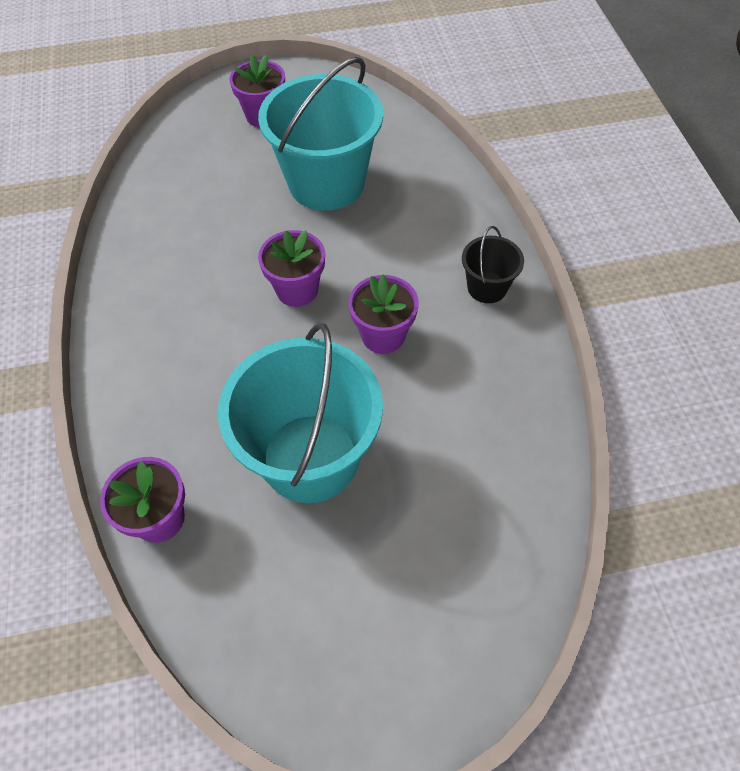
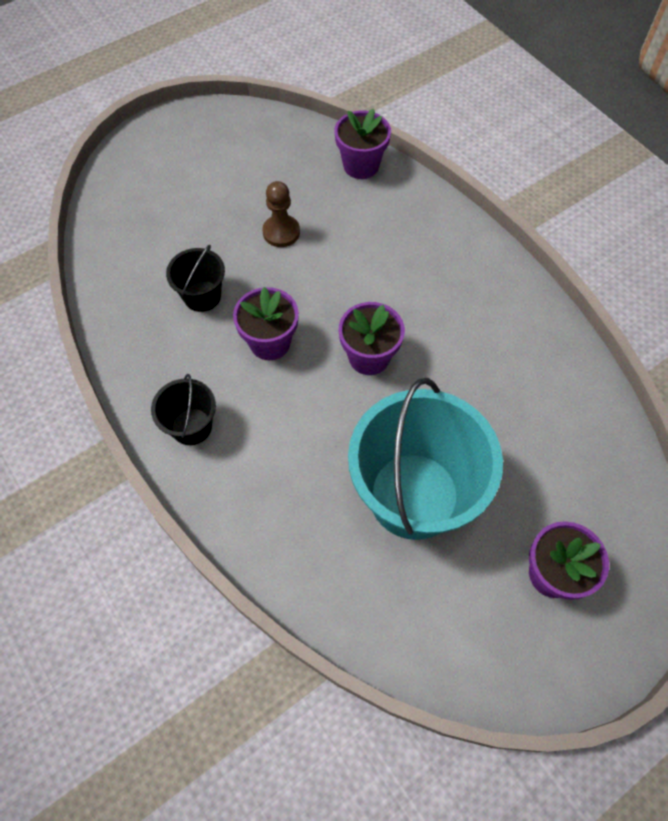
camera: 155 degrees right, 5 degrees up
(310, 458) = (281, 232): turquoise bucket -> brown pawn
(433, 410) = (202, 296): none -> black bucket

